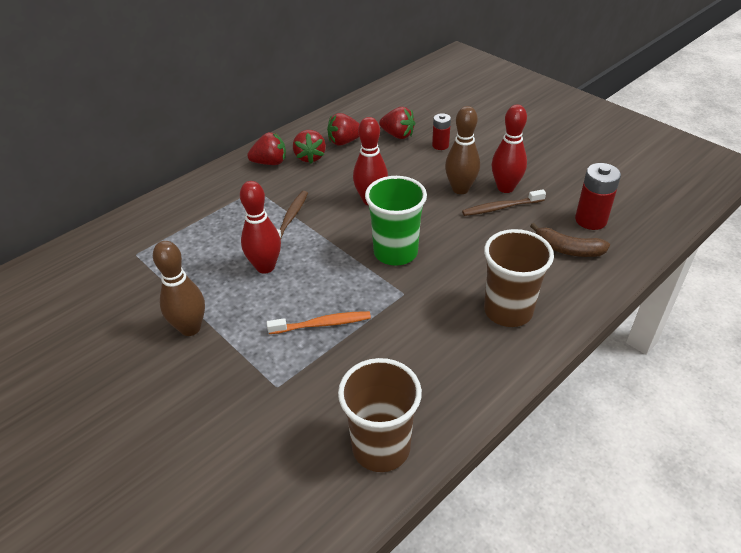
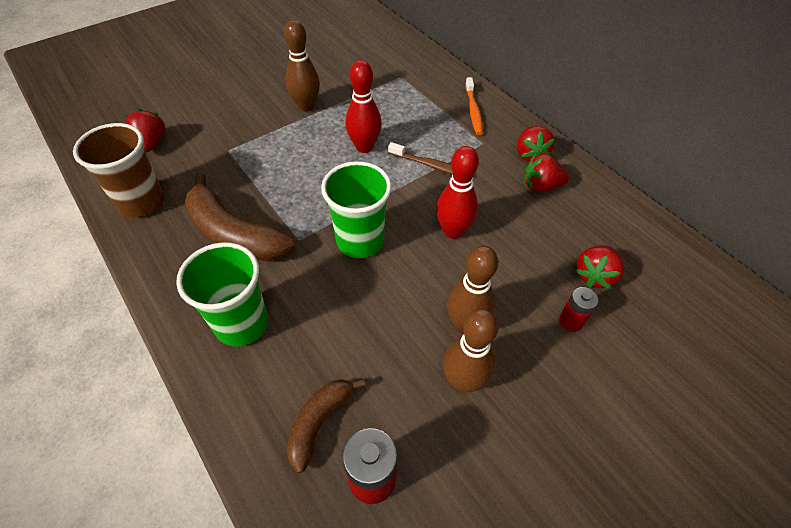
camera: 95 degrees right, 10 degrees up
(322, 324) = (281, 179): orange toothbrush -> orange toothbrush (473, 111)
(344, 142) = (575, 219): red strawberry -> red strawberry (151, 143)
(409, 343) = (234, 234): none -> brown banana
(501, 207) = (419, 363): brown toothbrush -> none
(505, 188) = (463, 381): red bowling pin -> brown bowling pin
(508, 311) = (242, 323): brown cup -> green cup

